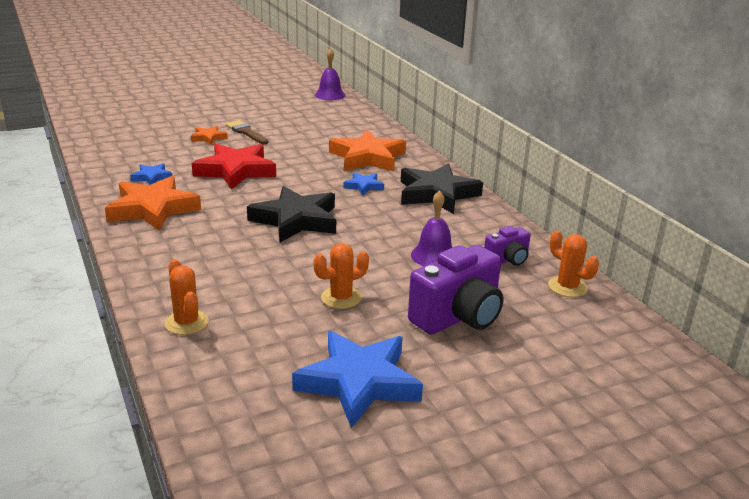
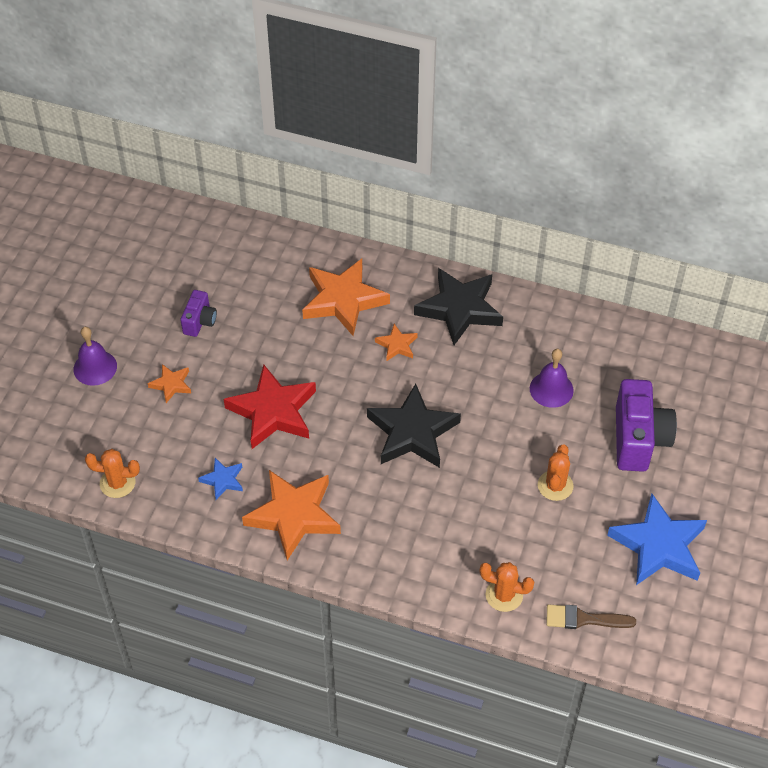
camera: 45 degrees left, 25 degrees up
(246, 132) = (189, 347): brown brush -> brown brush (584, 619)
(330, 95) = (161, 217): purple bell -> purple bell (95, 367)
(364, 186) = (397, 345): blue star -> orange star
(507, 260) = (598, 352): purple camera -> purple camera (200, 321)
(567, 287) = (661, 350): orange cactus -> orange cactus (117, 483)

